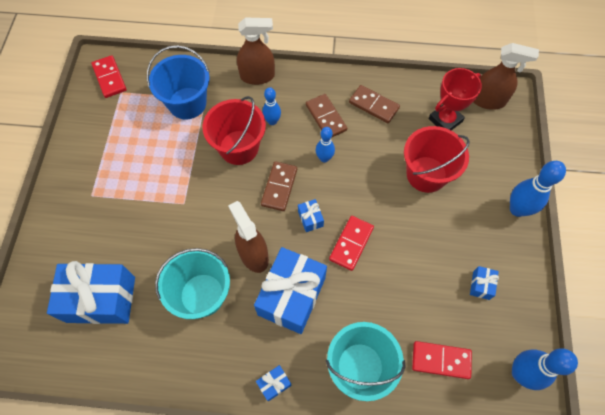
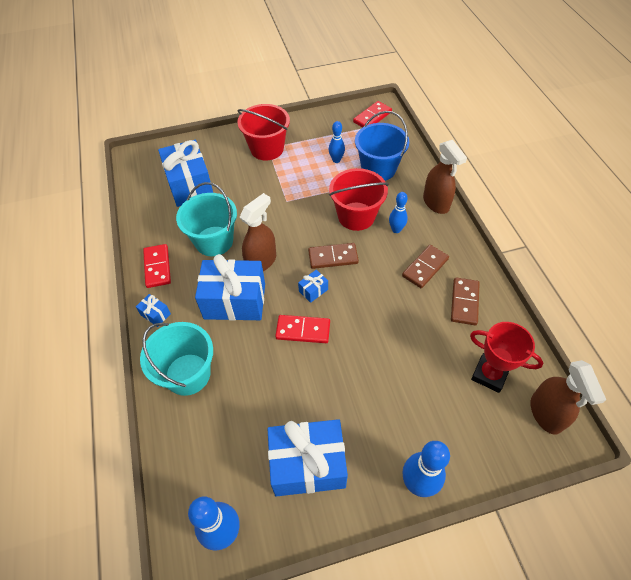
camera: 70 degrees right, 10 degrees down
(324, 158) = (380, 281): blue bowling pin -> blue bowling pin (336, 160)
(426, 174) = (411, 374): red bucket -> red bucket (267, 149)
(441, 360) = (214, 444): red domino -> red domino (157, 267)
(481, 285) = (308, 464): blue gift -> blue gift, size x2.40

